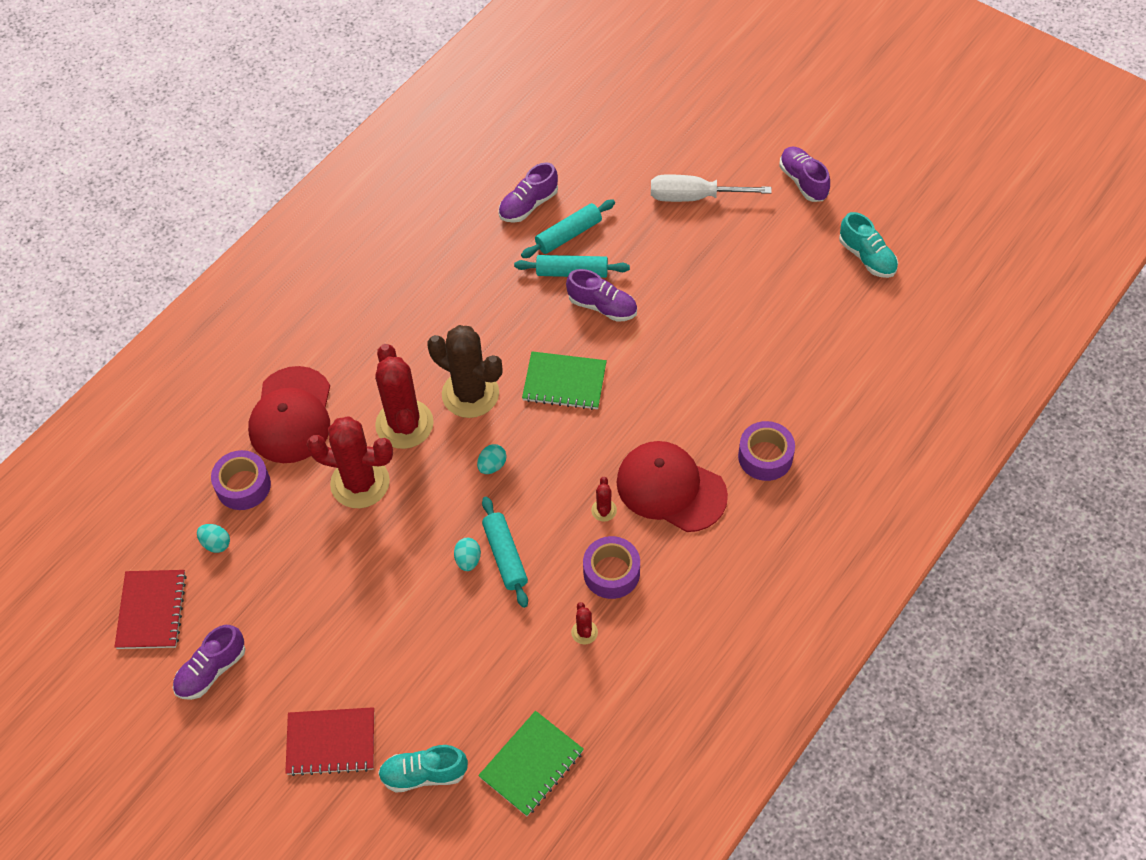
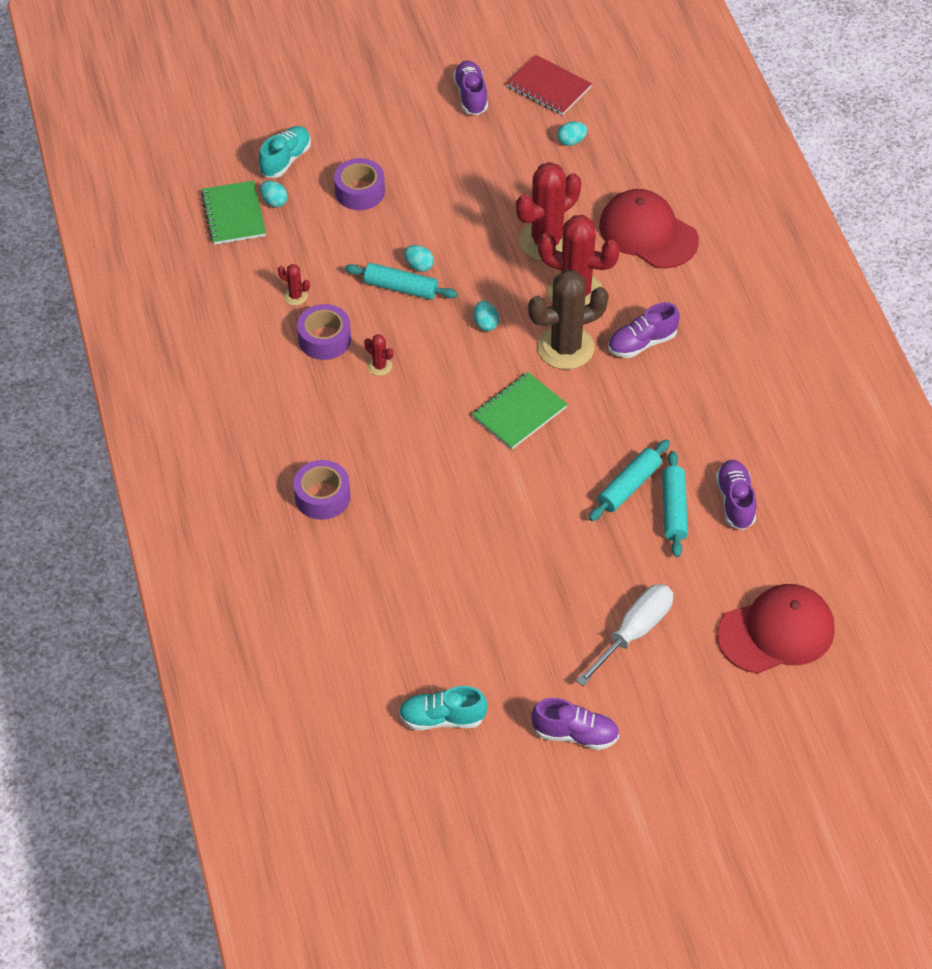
camera: 125 degrees right, 5 degrees down
(243, 486) = (608, 177): purple tape -> purple tape (360, 191)
(331, 742) = (356, 128): red notebook -> none
(486, 741) = (274, 202): none -> turquoise egg
(602, 306) = (572, 484): purple shoe -> purple shoe (642, 343)
(671, 488) = (356, 418): red cap -> red cap (776, 632)

